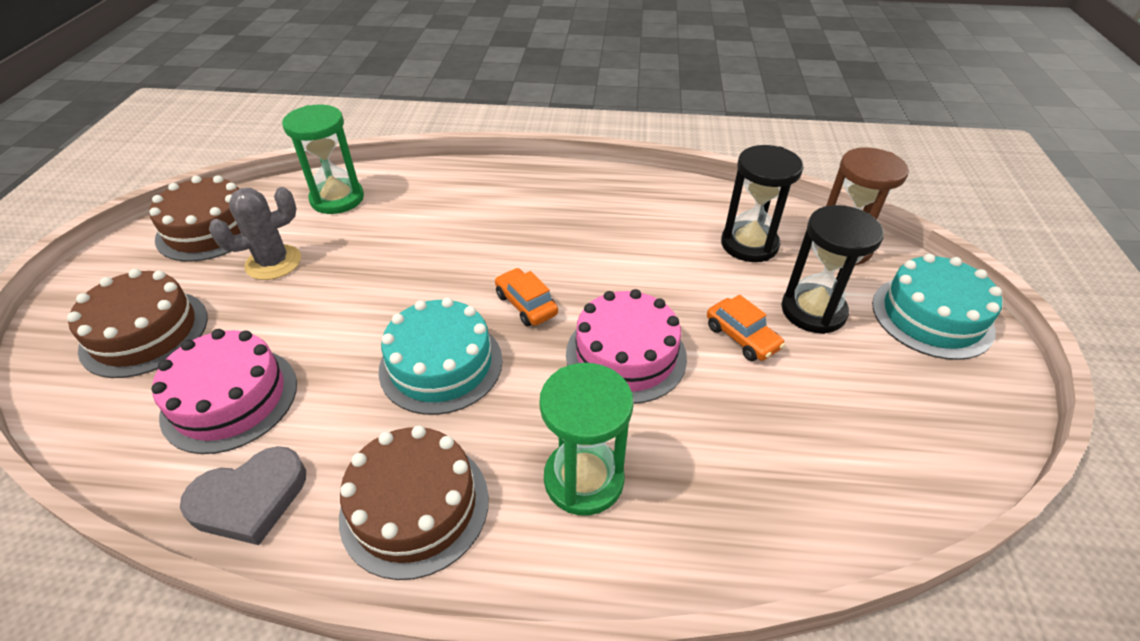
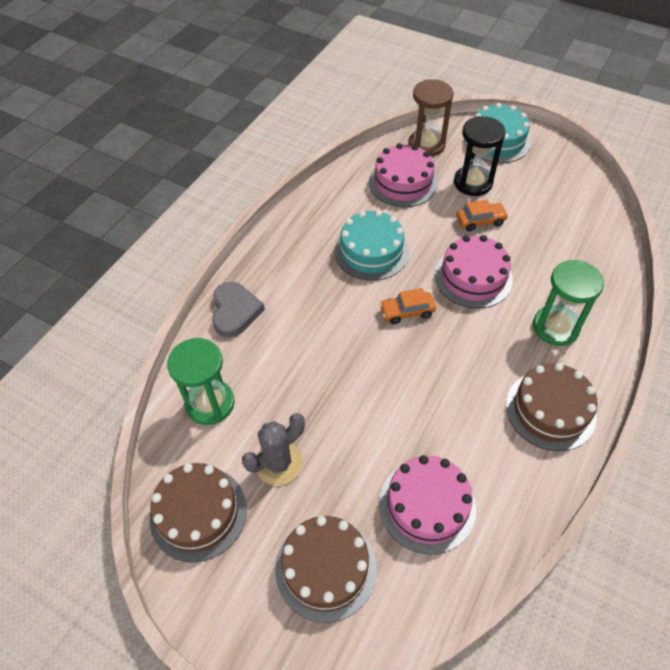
camera: 65 degrees left, 10 degrees up
(250, 499) = (519, 498): grey heart -> grey heart (235, 311)
(273, 262) = (278, 463): grey cactus -> grey cactus turned 60 degrees clockwise
(441, 364) = (444, 372): turquoise cake -> turquoise cake (371, 251)
(749, 244) = (403, 182): black hourglass -> pink cake

